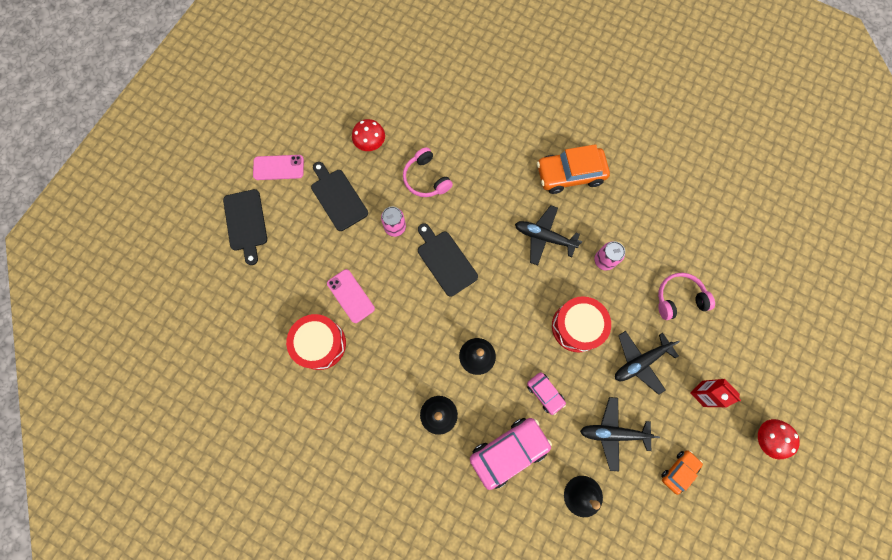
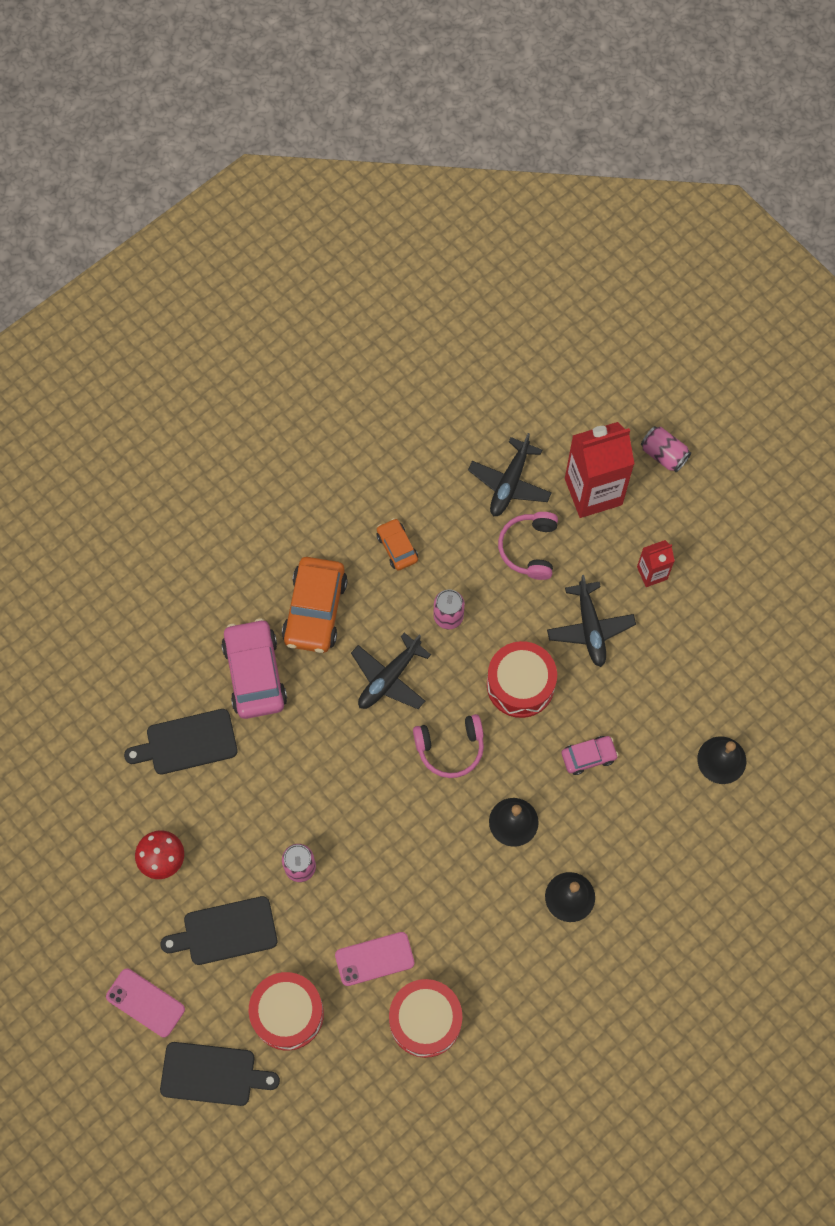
camera: 70 degrees left, 5 degrees down
(278, 167) = (145, 1002): pink phone -> pink phone turned 75 degrees counterclockwise
(297, 254) = (287, 1013): none -> red drum
(426, 179) = (246, 801): pink headphones -> pink headphones (450, 748)
(445, 261) = (373, 816): black cutting board -> black cutting board (187, 743)
(508, 451) = (642, 827): pink car -> pink car (255, 674)
(612, 433) = (662, 696): black plane -> black plane (509, 483)
(679, 471) = (729, 639): orange car -> orange car (397, 547)
(743, 329) = (593, 491): none -> red carton
(764, 437) = (724, 528): red mushroom -> none
(798, 371) = (663, 454): none -> pink can

